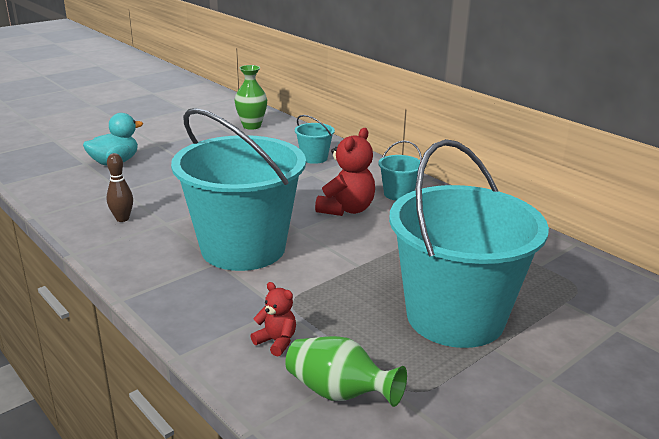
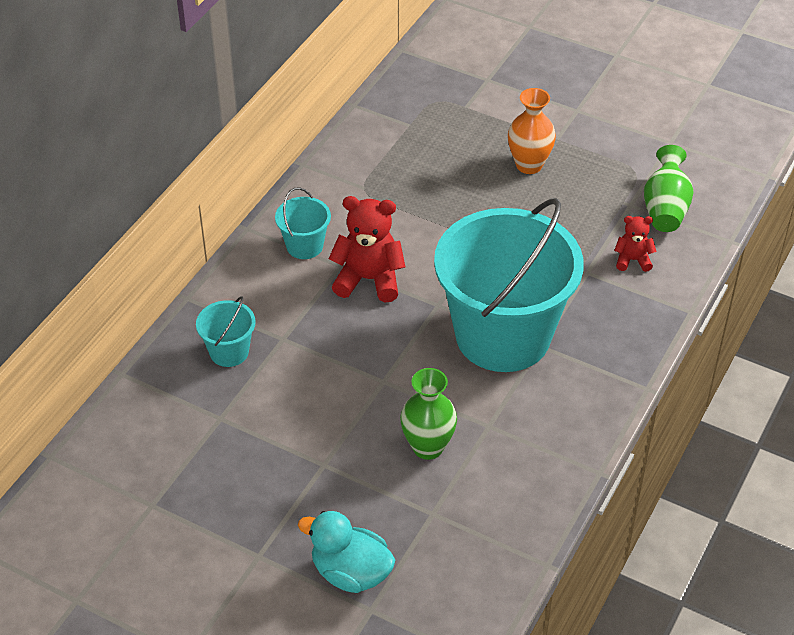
camera: 110 degrees left, 20 degrees up
(122, 219) = (503, 471): brown bowling pin -> none
(251, 126) = (129, 468): green vase -> green vase (428, 447)
(276, 342) = (632, 260): red teddy bear -> red teddy bear turned 75 degrees clockwise
(455, 317) = (529, 165): turquoise bucket -> orange vase

